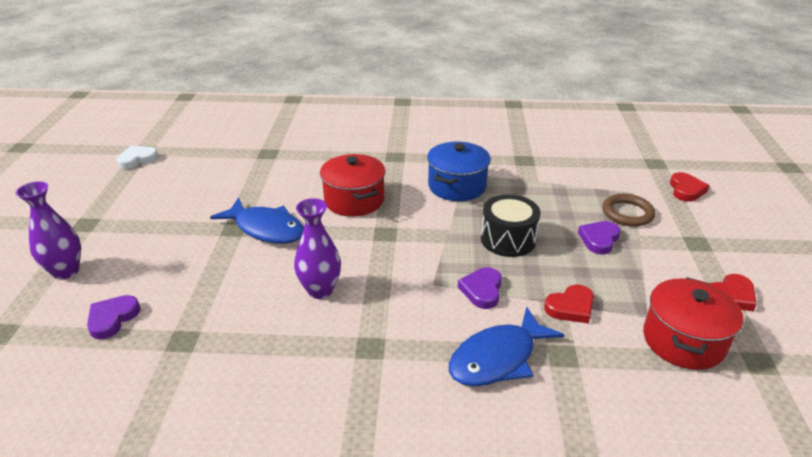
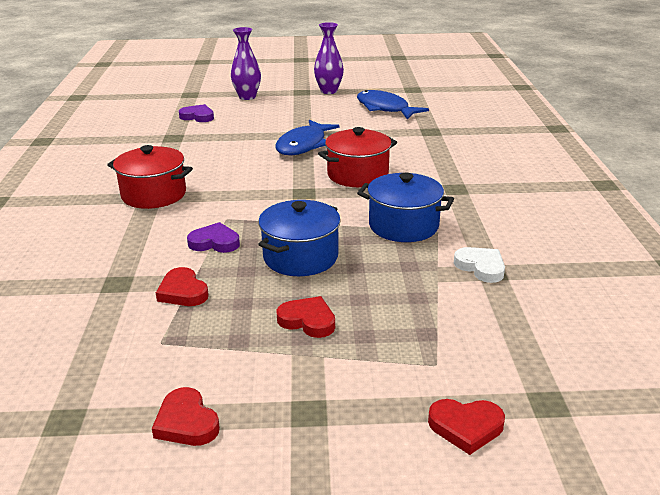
camera: 85 degrees right, 5 degrees down
(137, 159) = (396, 90): white heart -> white heart (481, 267)
(320, 290) = (221, 173): purple vase -> purple vase (329, 91)
(498, 358) = (122, 250): blue fish -> blue fish (385, 108)
(508, 239) = (300, 257): black drum -> blue pot
(599, 239) = (308, 320): purple heart -> red heart
(627, 213) = (375, 351): brown ring -> none
(683, 341) = (115, 364): red pot -> red pot (154, 195)

